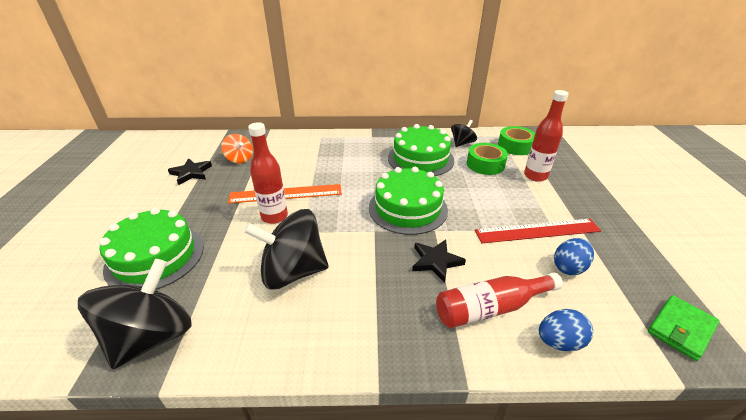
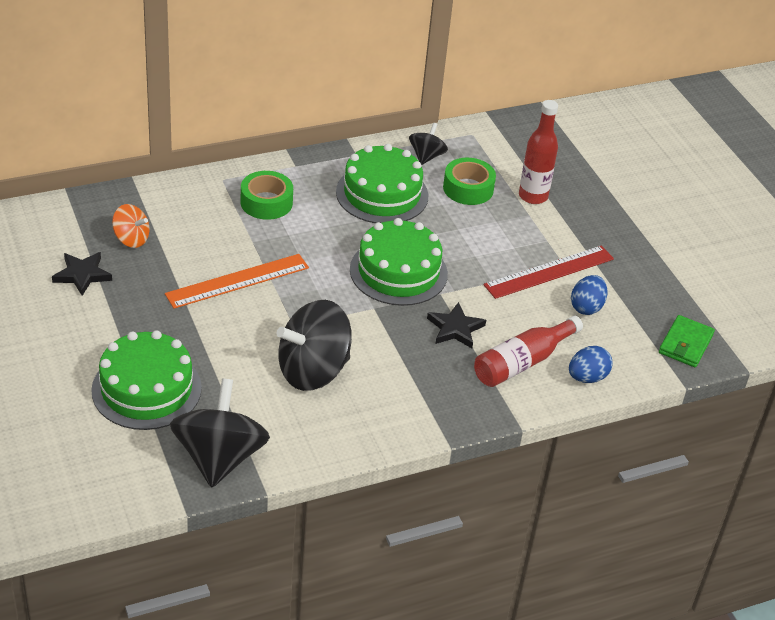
camera: 25 degrees left, 5 degrees up
(274, 216) = (246, 314): red bottle -> none
(515, 146) = (498, 150): green tape -> green tape (266, 202)

